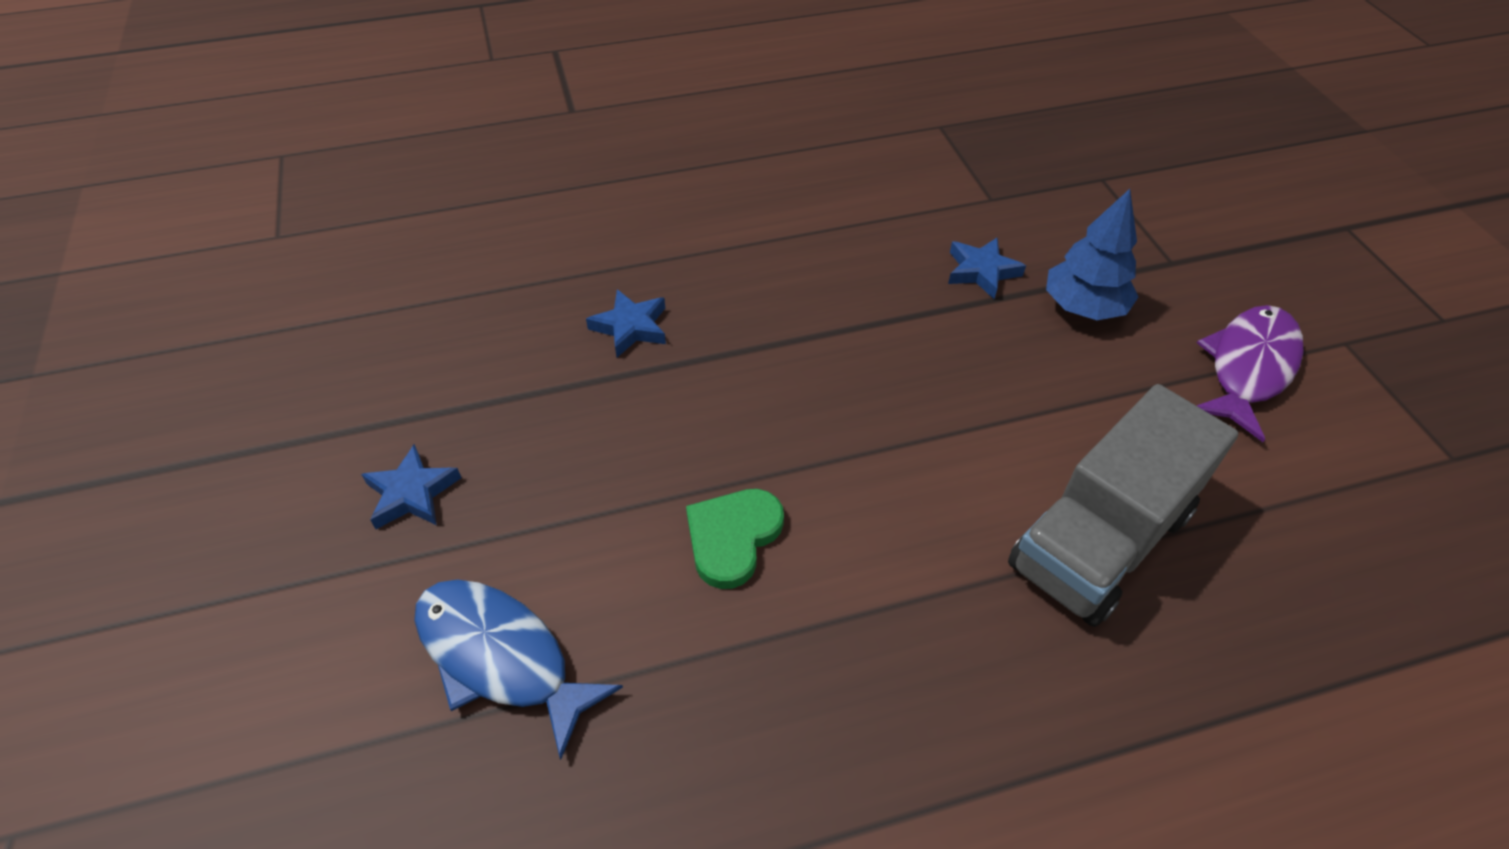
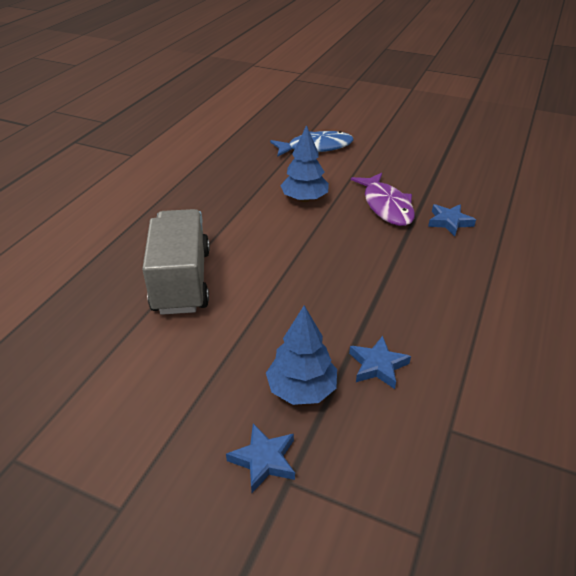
camera: 130 degrees right, 10 degrees down
(412, 493) = (402, 151): blue star -> blue star (264, 460)
(732, 537) = (304, 199): green heart -> blue tree
(1248, 368) = (174, 426): purple fish -> purple fish (386, 206)

